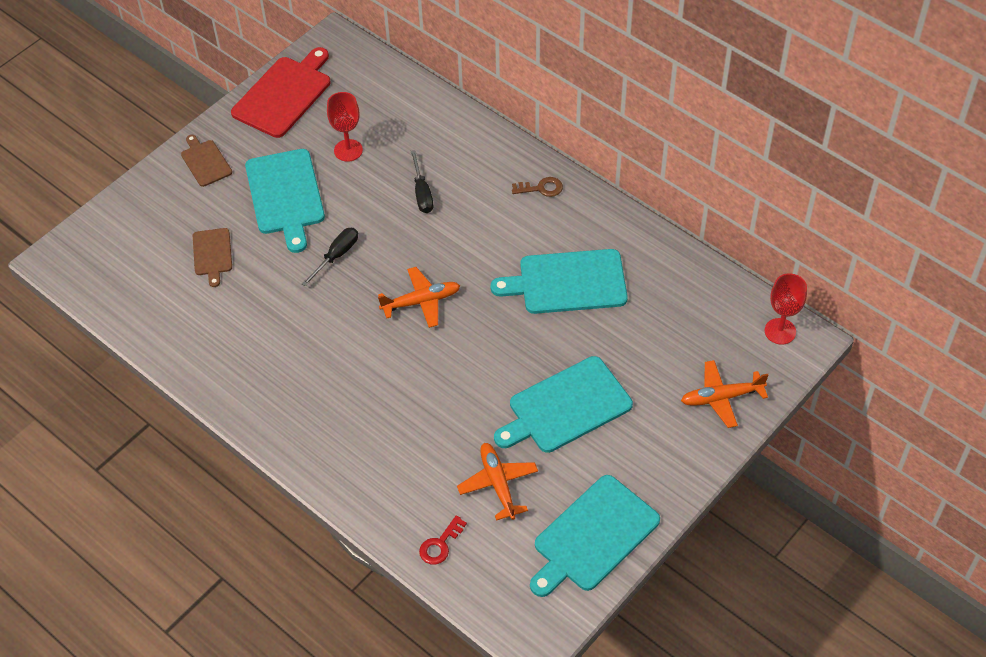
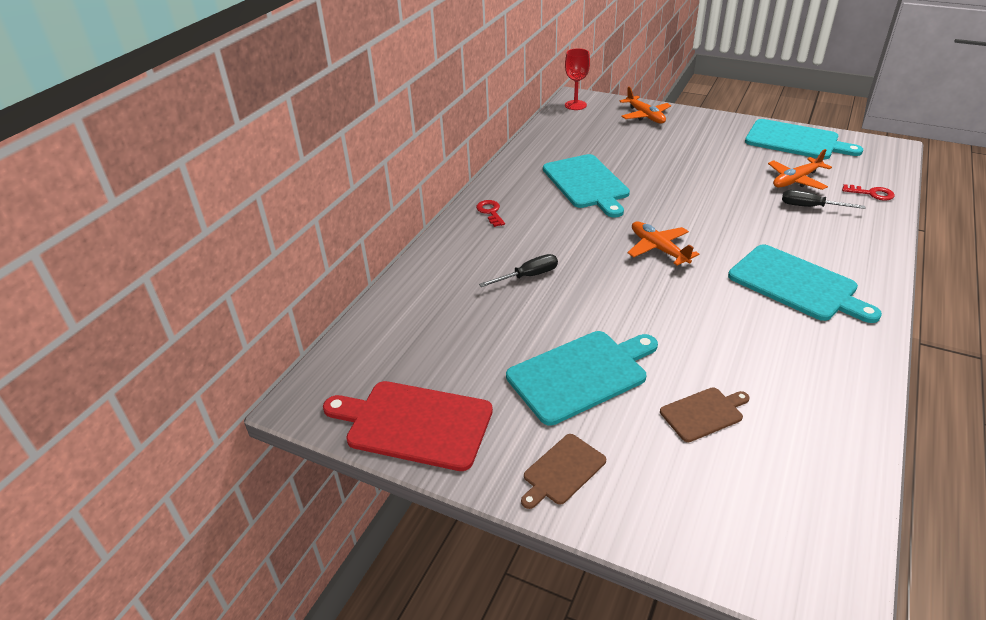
camera: 105 degrees left, 15 degrees down
(336, 256) = (641, 313): black screwdriver -> black screwdriver (810, 207)
(348, 150) = (490, 341): red goblet -> none
(541, 188) = (490, 212): brown key -> red key
(566, 407) = (704, 166): turquoise cutting board -> turquoise cutting board (796, 284)

